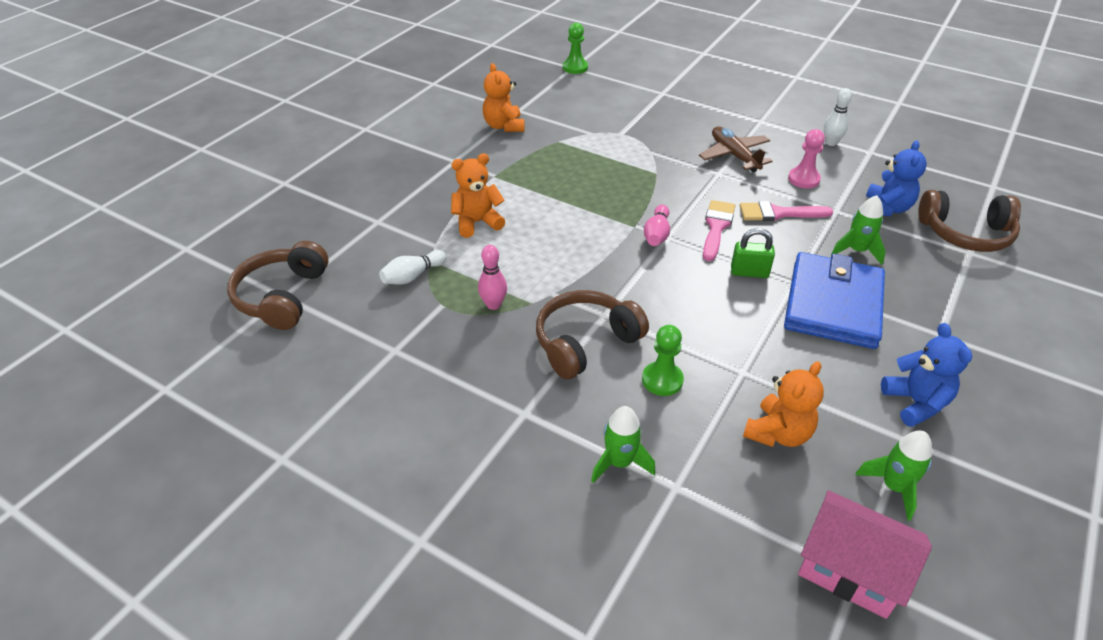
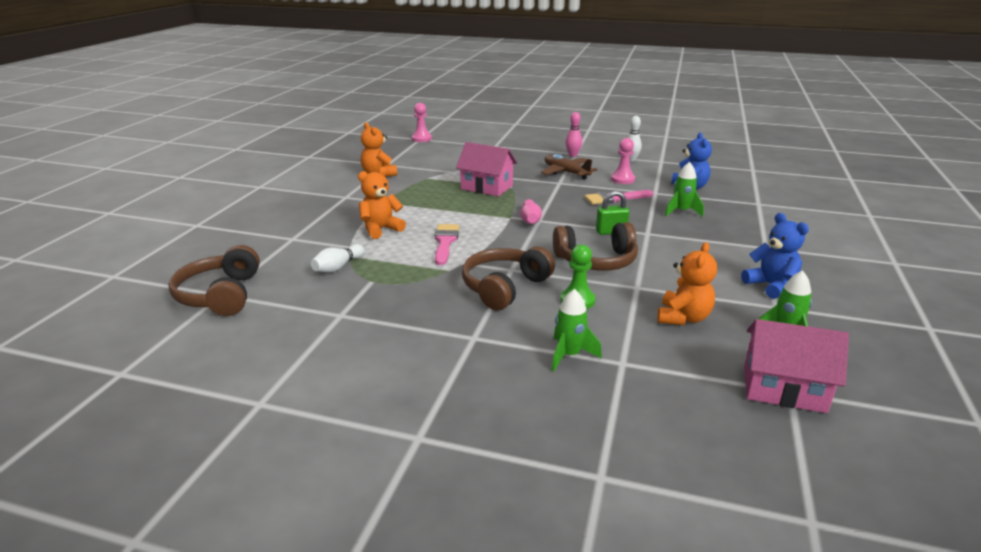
camera: 15 degrees left, 15 degrees down
(493, 305) = (416, 275): pink bowling pin -> pink bowling pin (573, 155)
(575, 67) = (421, 139): green pawn -> pink pawn
(624, 168) = (487, 187): none -> pink house
(716, 227) = (573, 211): pink brush -> pink brush (445, 242)
(833, 304) = (681, 241): blue wallet -> none
(965, 234) = (749, 194): brown headphones -> brown headphones (596, 260)

